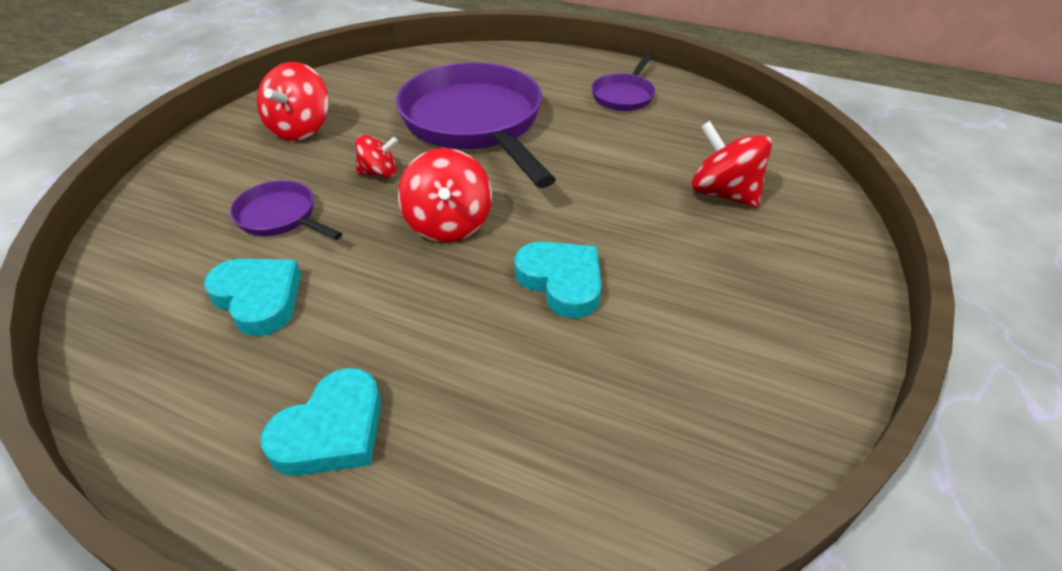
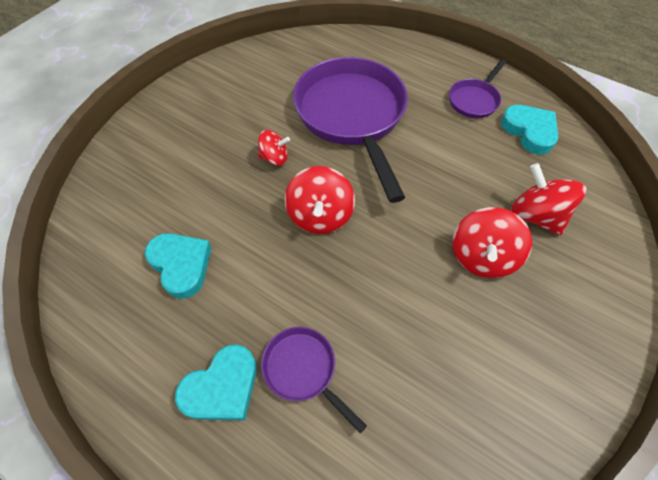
camera: 10 degrees right, 15 degrees up
(281, 217) = (201, 191): purple pan -> purple pan (303, 370)
(301, 129) = (221, 105): red spinning top -> red spinning top (482, 256)
(561, 282) = (396, 284): turquoise heart -> turquoise heart (529, 131)

